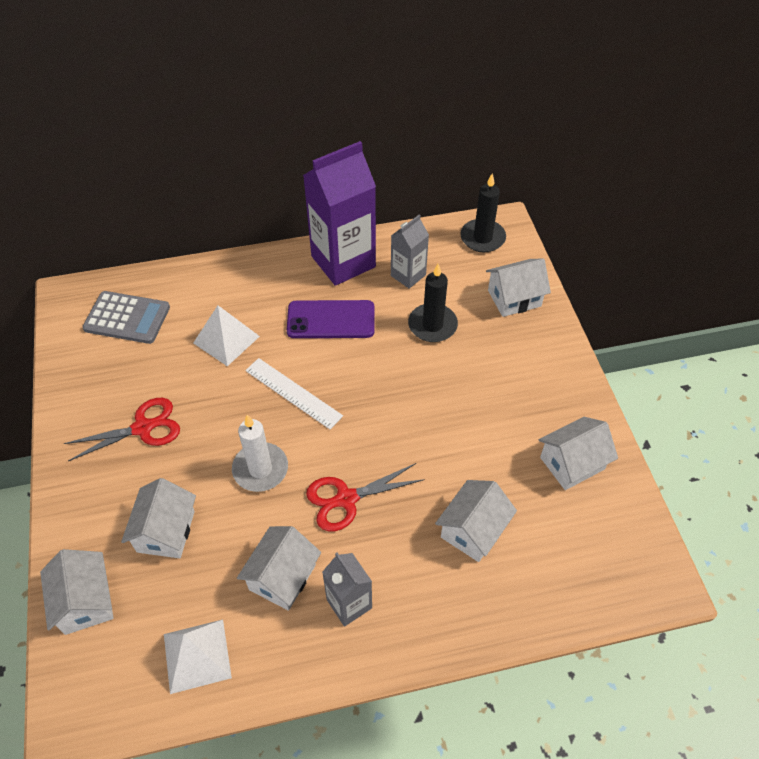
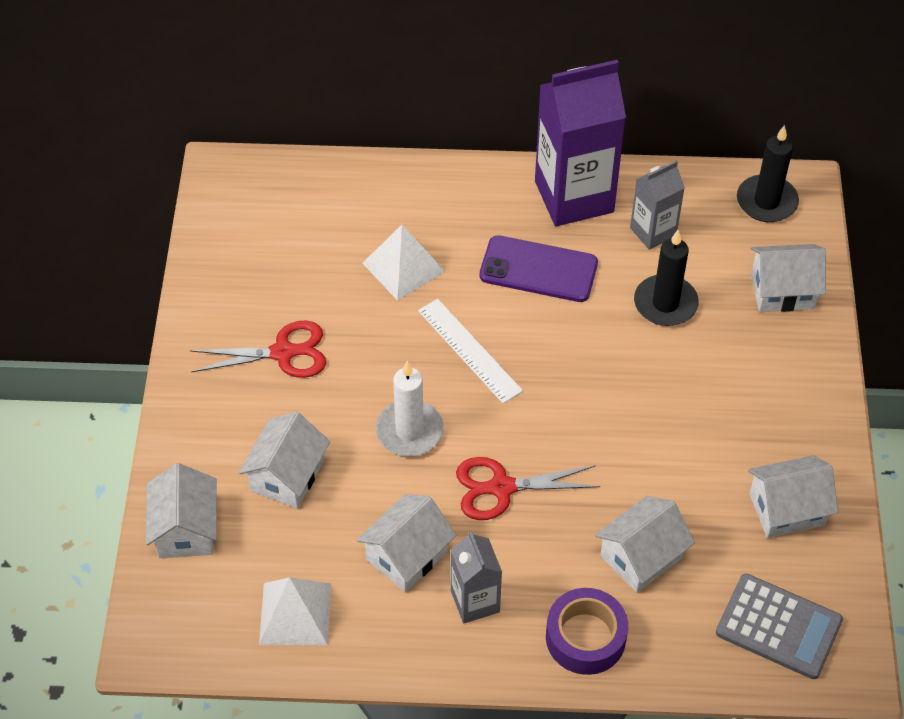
camera: 15 degrees right, 0 degrees up
(127, 318) = (289, 215): grey calculator -> grey calculator (778, 627)
(448, 612) = (585, 637): none -> purple tape

